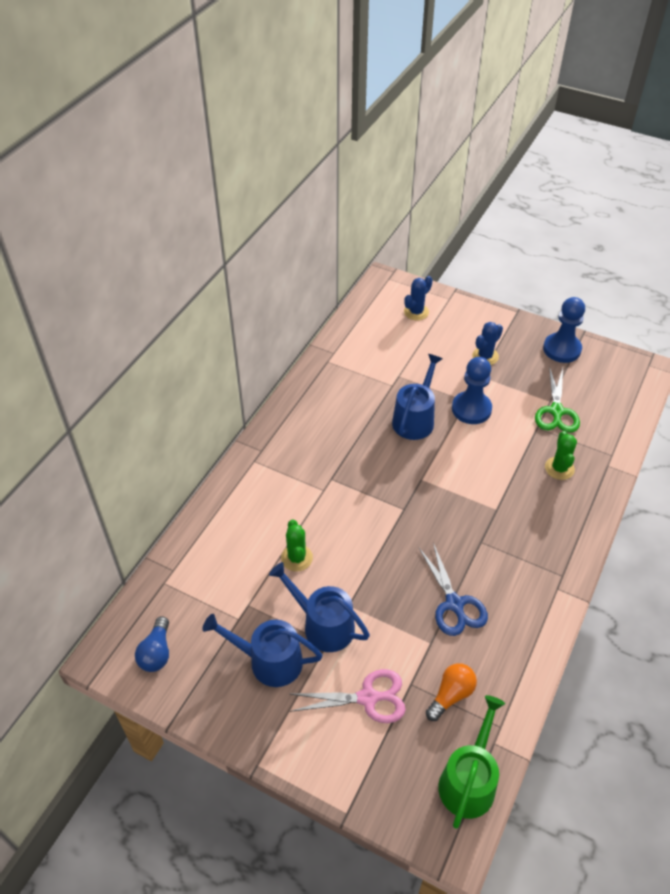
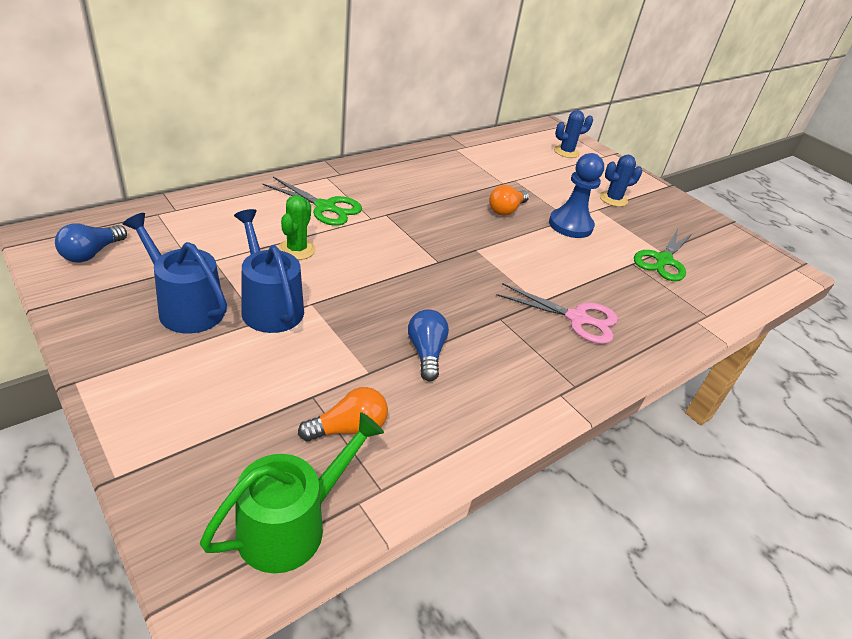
camera: 20 degrees right, 10 degrees down
(280, 498) = (325, 207): none -> green scissors
(367, 698) = (253, 384): pink scissors -> pink scissors (577, 318)
(415, 419) = (506, 210): blue watering can -> orange light bulb
(454, 604) = (426, 353): blue scissors -> blue light bulb
(559, 468) = (636, 301): green cactus -> none
(562, 349) = (700, 223): blue pawn -> none

